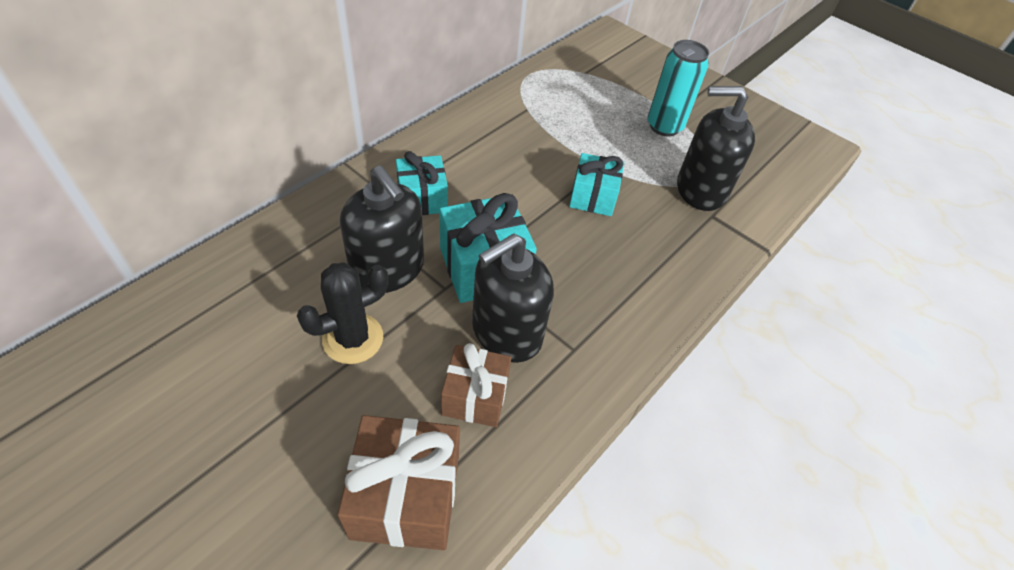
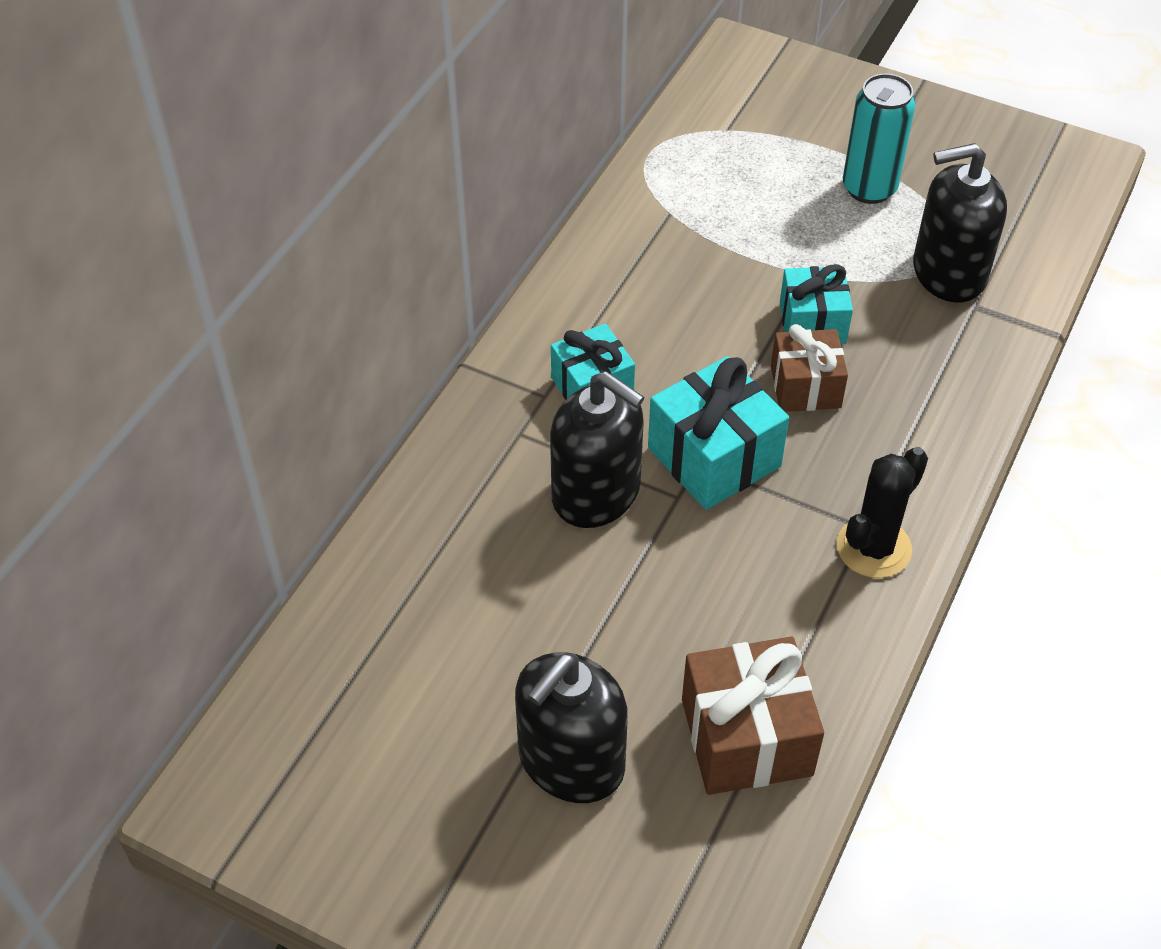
camera: 10 degrees left, 0 degrees up
(353, 338) = (598, 588): black cactus -> black cactus (873, 548)
(475, 396) = (773, 613): brown gift -> brown gift (805, 387)
(506, 332) = (777, 530): black soap dispenser -> black soap dispenser (571, 761)

